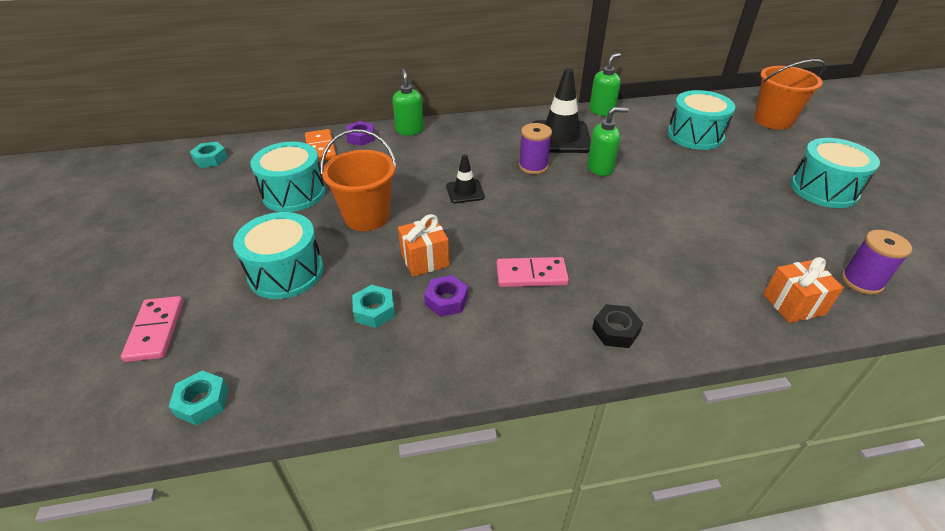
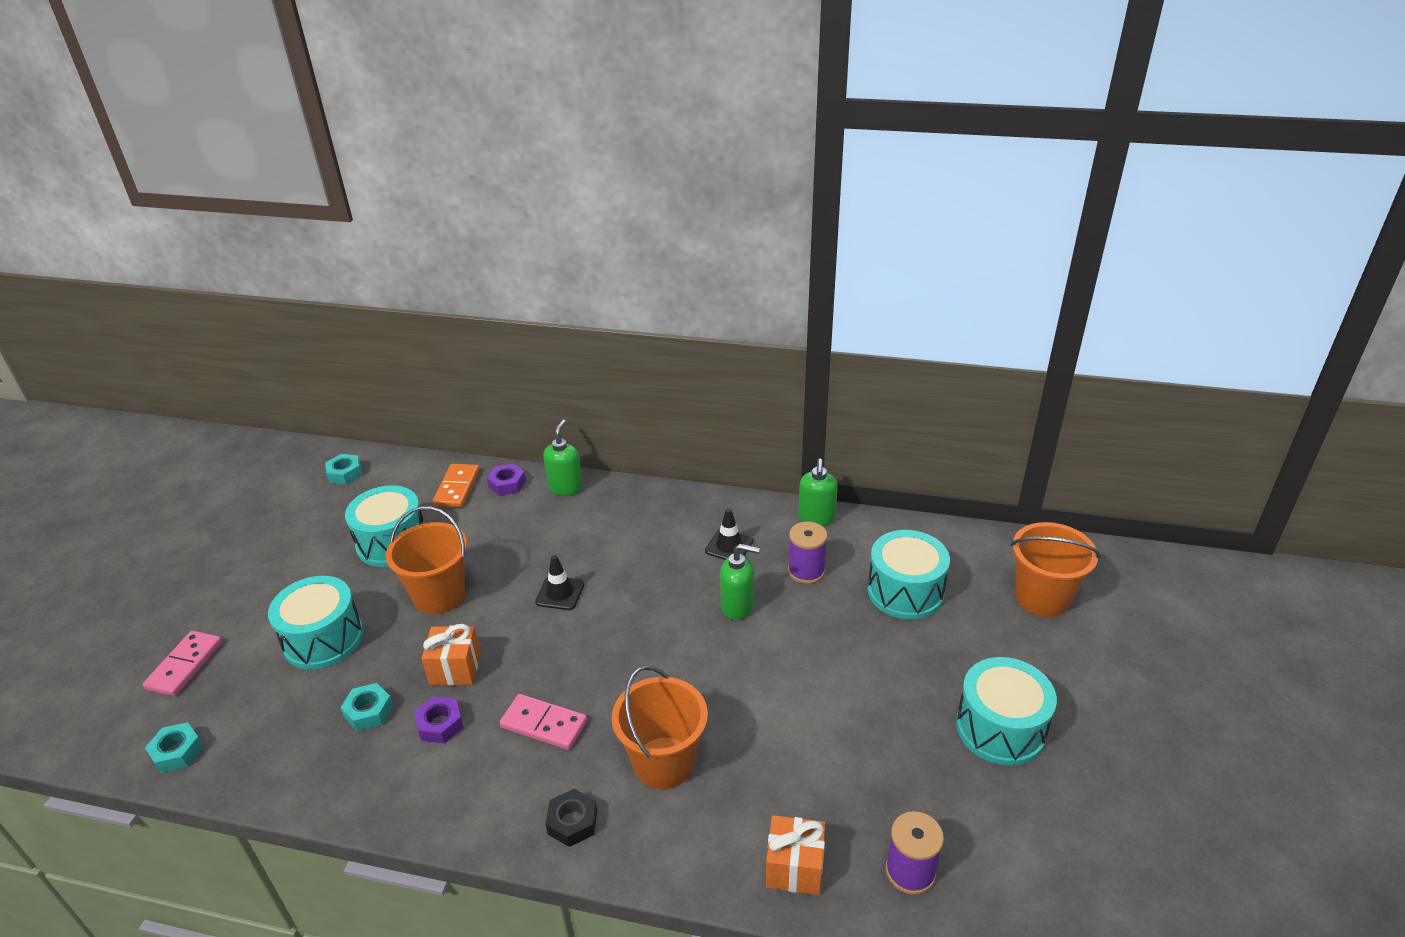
camera: 25 degrees right, 5 degrees down
(533, 166) = (662, 580): purple spool -> purple spool (806, 571)
(560, 137) = (729, 546): black traffic cone -> black traffic cone, size x0.53
(602, 111) = (816, 518): green soap dispenser -> green soap dispenser turned 120 degrees clockwise
(643, 271) = (663, 763): none -> orange bucket

